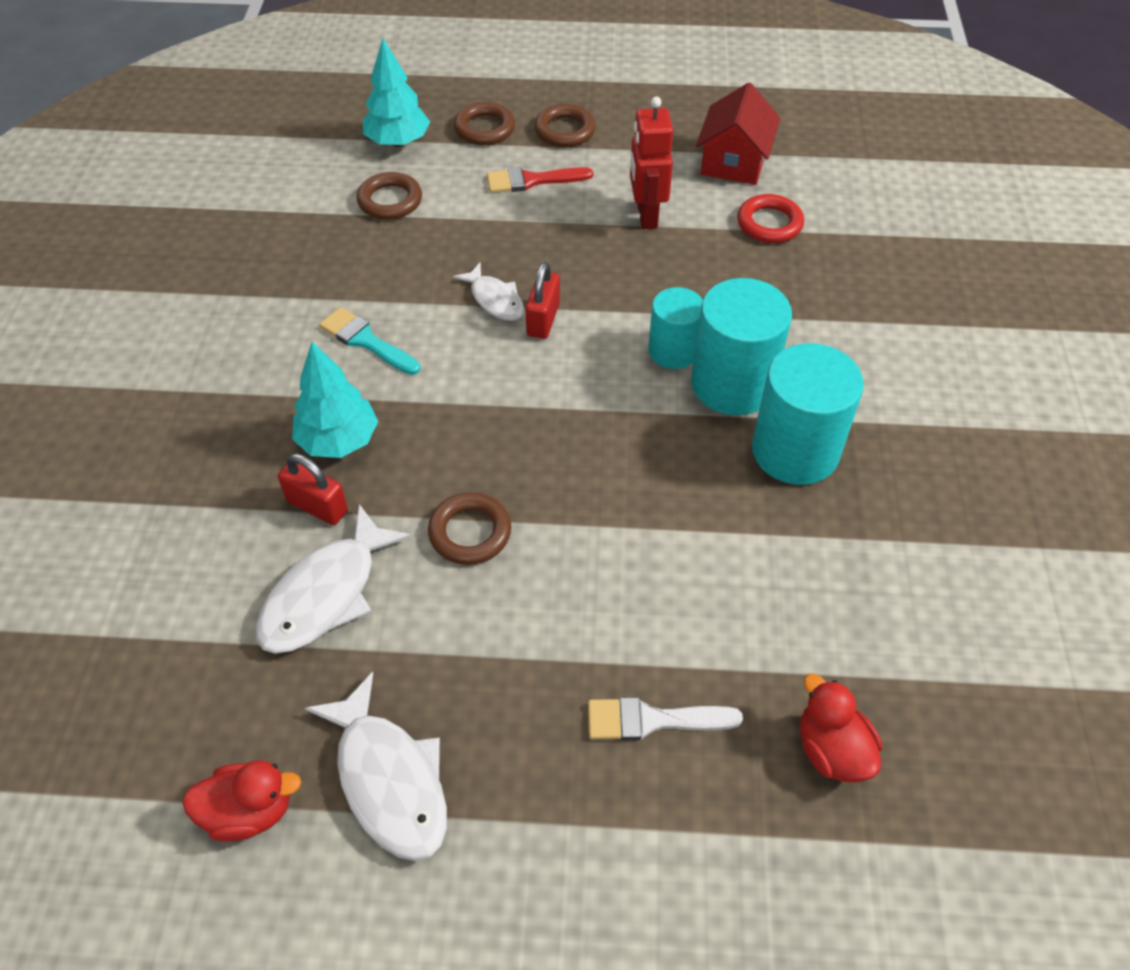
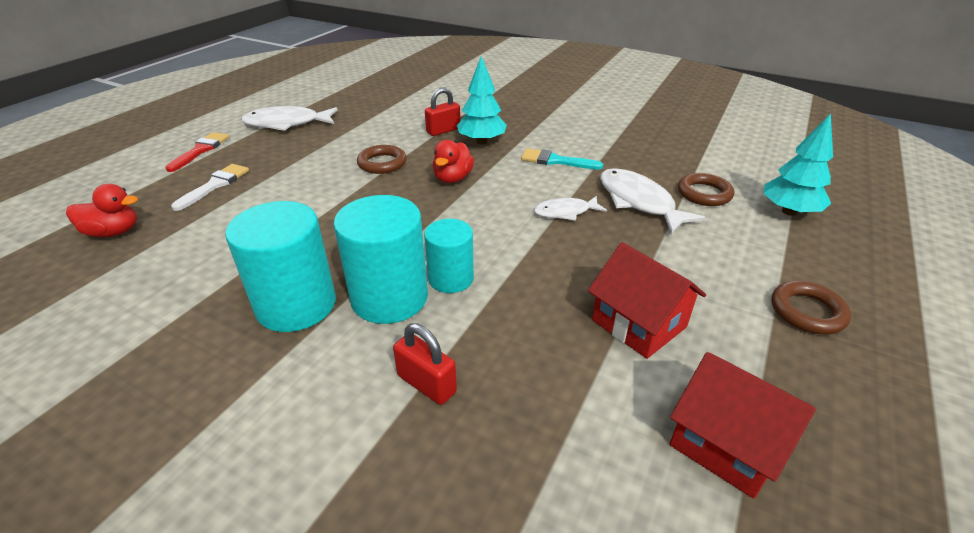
camera: 115 degrees right, 15 degrees down
(249, 811) = (314, 100): red duck -> red duck (453, 178)
(326, 594) = (390, 125): white fish -> white fish (638, 202)
(366, 341) = (555, 161): turquoise brush -> turquoise brush turned 135 degrees counterclockwise
(484, 128) = (811, 260): brown ring -> none
(532, 181) = (717, 267): red brush -> red brush (201, 150)
(543, 320) = (530, 227): red padlock -> red padlock (426, 384)
(646, 216) = (638, 323): red robot -> red house
(769, 223) = (587, 423): red ring -> none

